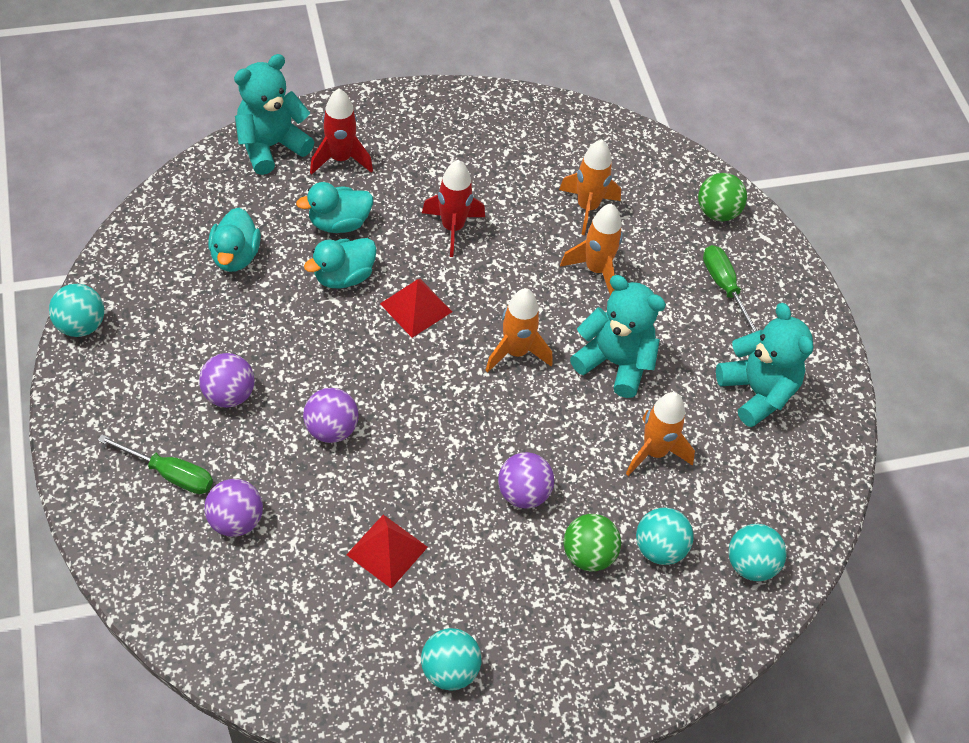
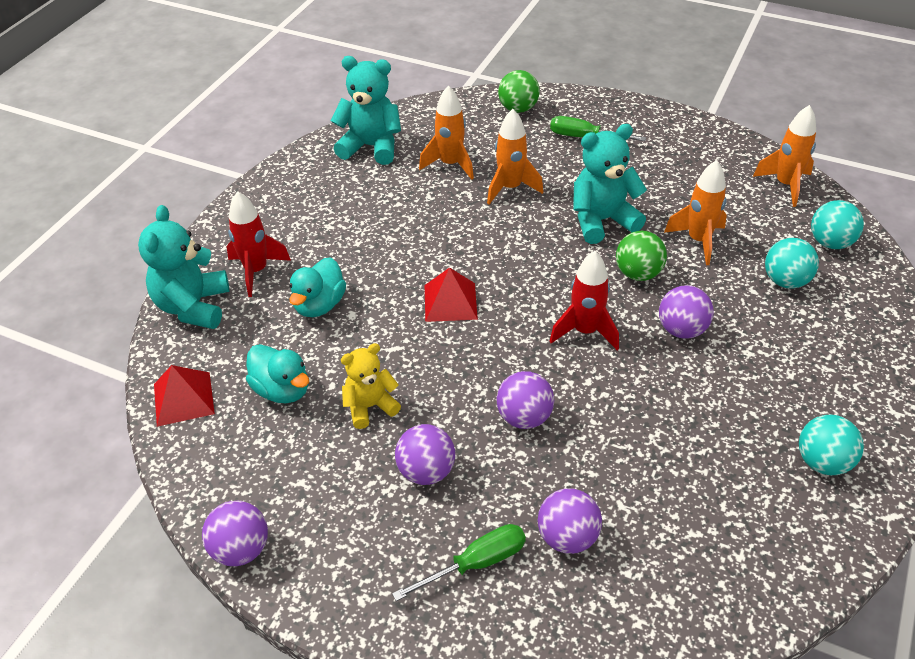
camera: 45 degrees left, 10 degrees down
(81, 325) = (241, 549): turquoise ball -> purple ball
(262, 321) = (370, 407): none -> yellow teddy bear
(343, 276) = (376, 330): turquoise duck -> none
(387, 550) = (677, 443): red pyramid -> red pyramid (183, 398)
(452, 228) = (395, 242): red rocket -> red rocket (585, 331)
(516, 352) = (546, 267): orange rocket -> orange rocket (785, 185)
(588, 554) = (765, 322): green ball -> green ball (638, 273)
(757, 392) = (686, 167): turquoise teddy bear -> turquoise teddy bear (371, 147)

